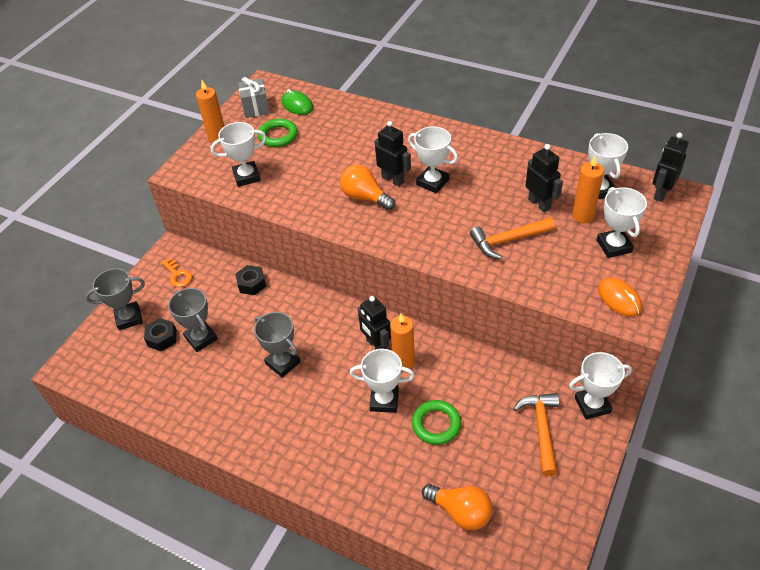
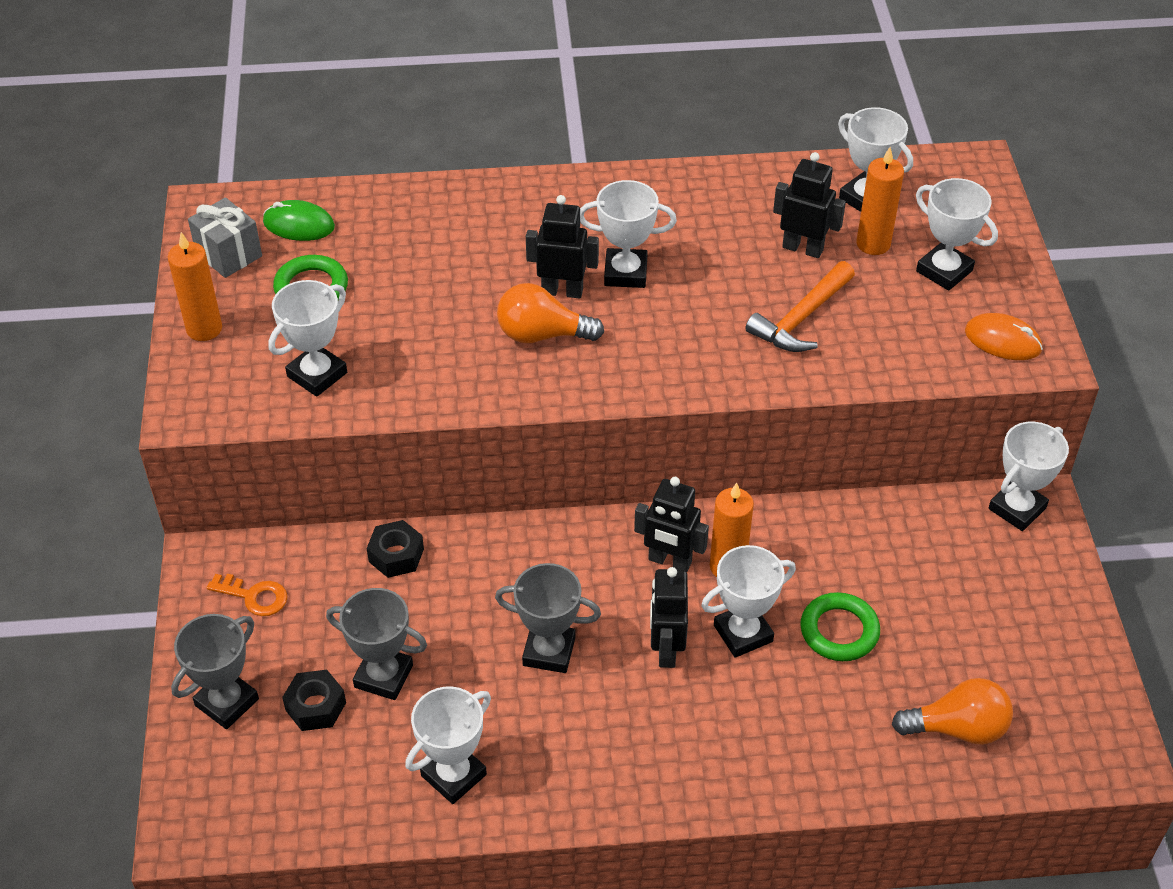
camera: 35 degrees left, 0 degrees up
(193, 401) = (453, 775): none -> white trophy
(541, 429) = (979, 571): orange hammer -> none
(661, 193) = (949, 173): black robot -> black robot (666, 649)

